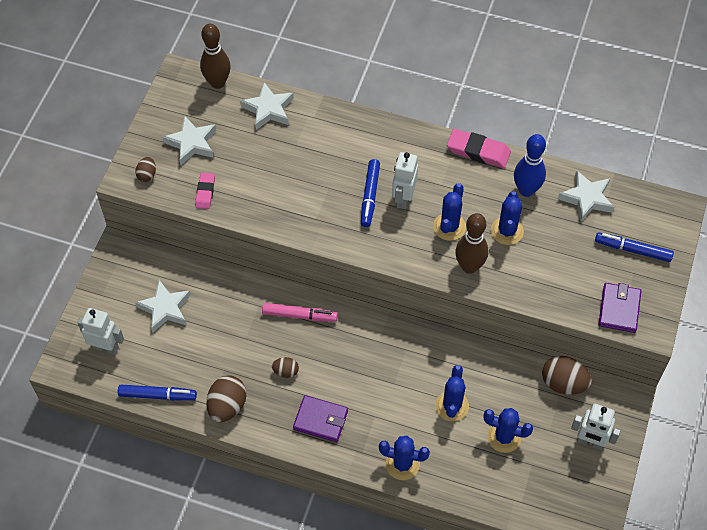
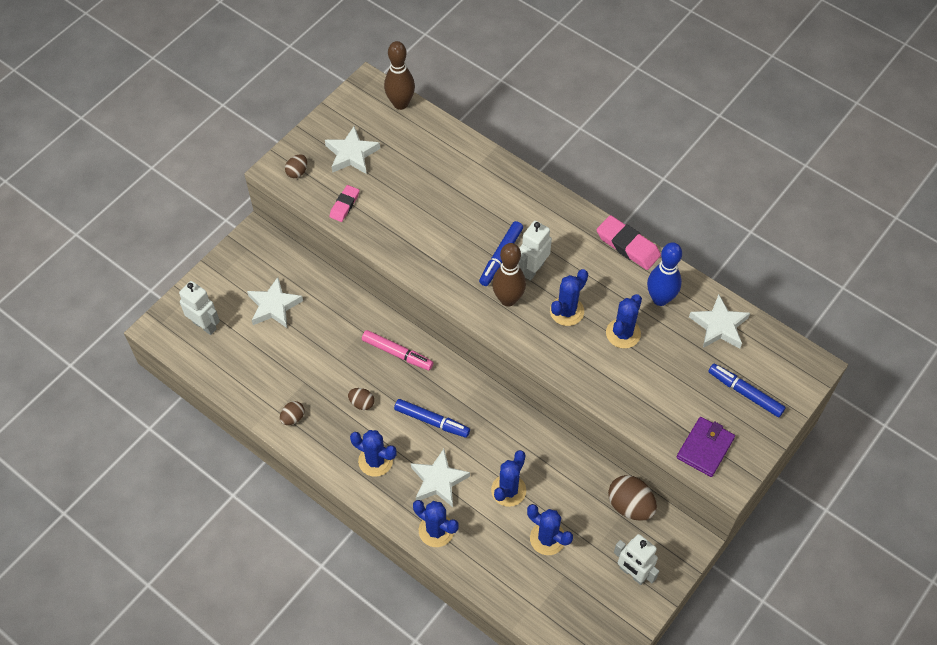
camera: 20 degrees right, 0 degrees up
(157, 395) = (233, 386): blue marker -> blue marker (432, 421)
(227, 406) = (293, 418): brown egg -> brown egg, size x0.55
(268, 109) = (438, 143): white star -> white star (438, 481)
(321, 420) = (375, 461): purple wallet -> blue cactus
(469, 266) = (570, 356): brown bowling pin -> brown bowling pin (508, 299)

